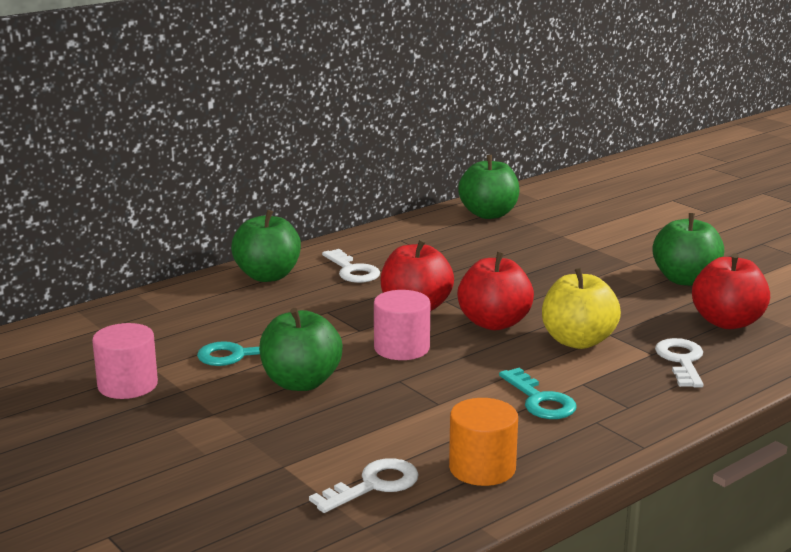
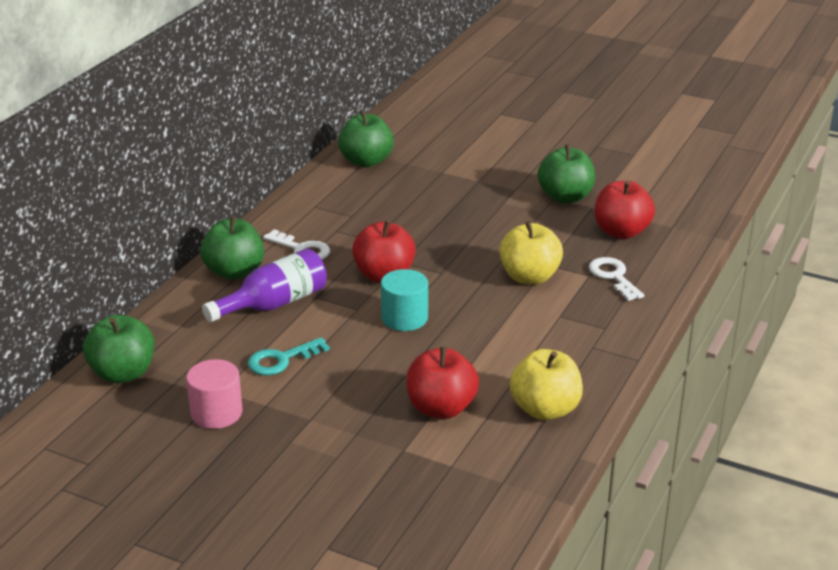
camera: 25 degrees left, 10 degrees up
(279, 308) = (274, 304): none -> purple bottle
(301, 382) = (354, 372): green apple -> green apple (123, 373)
(374, 485) = (482, 446): white key -> none
(401, 348) = (404, 318): pink cylinder -> turquoise cylinder
(482, 468) = (545, 409): orange cylinder -> yellow apple
(494, 323) = (455, 275): red apple -> red apple (441, 408)
(540, 400) = (542, 339): turquoise key -> none

